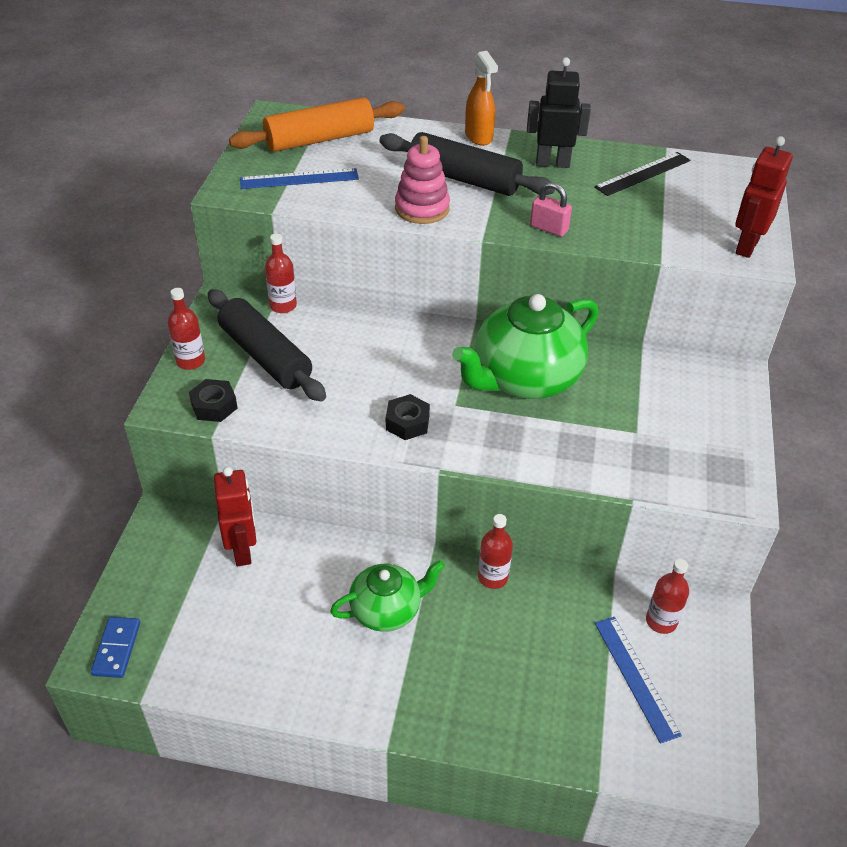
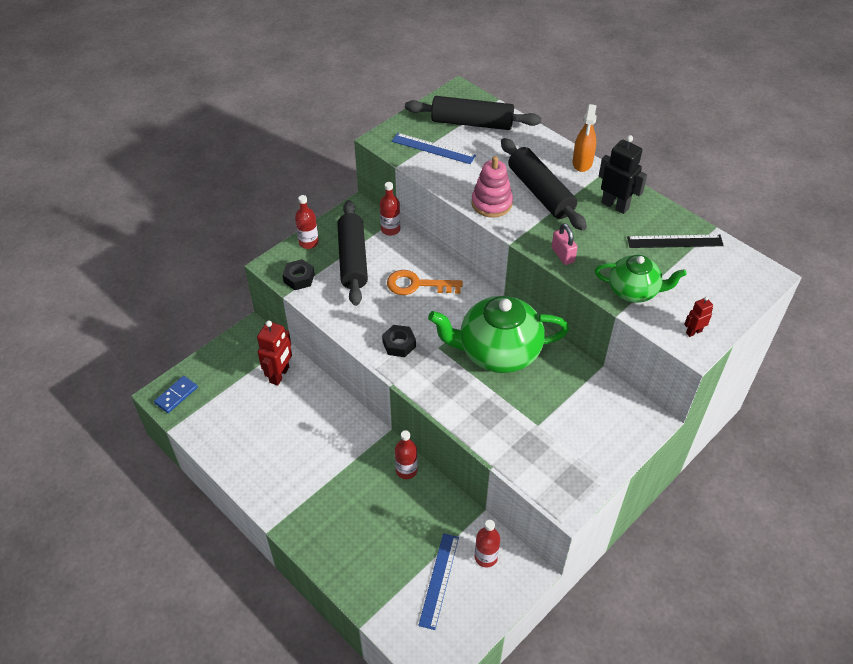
camera: 35 degrees right, 5 degrees up
(320, 139) = (472, 123): orange rolling pin -> black rolling pin
(369, 350) = (417, 285): none -> orange key
(387, 610) = (329, 455): green teapot -> green teapot (634, 291)
(746, 246) = (693, 332): red robot -> red robot, size x0.54

